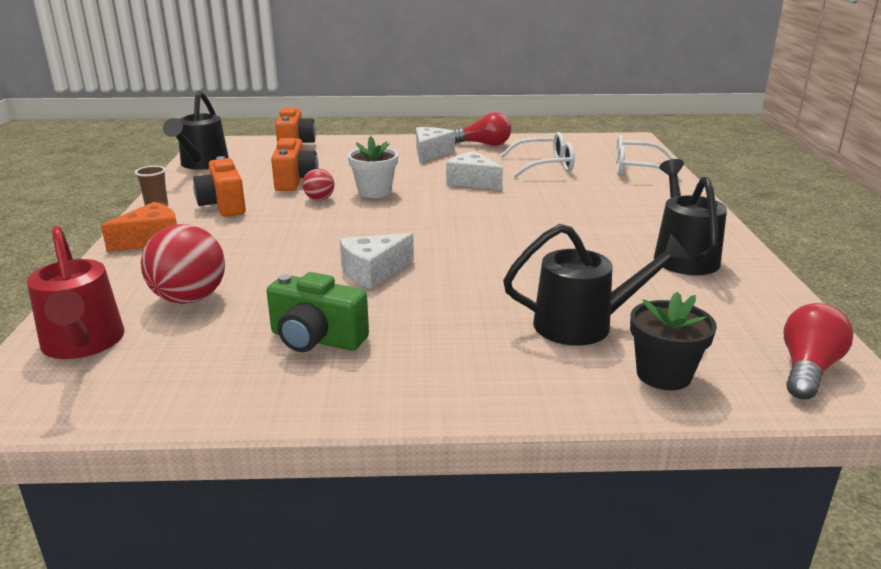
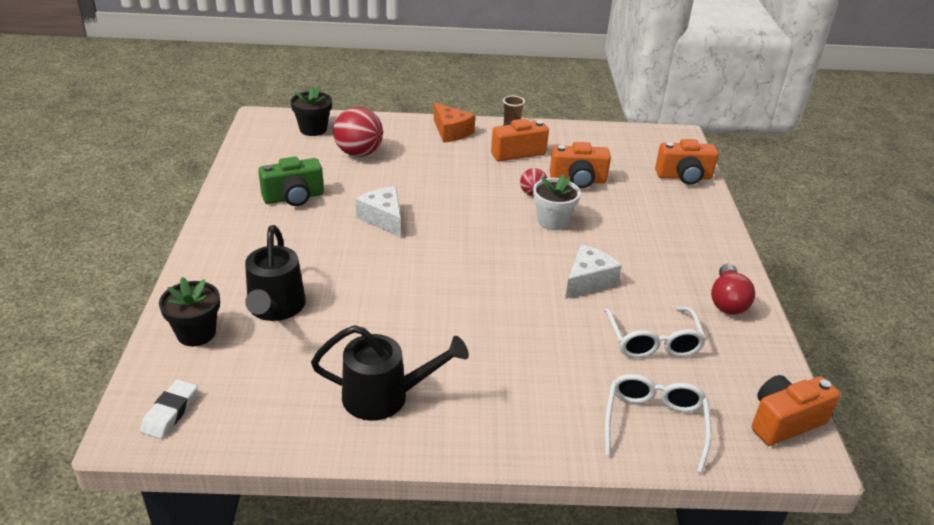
camera: 90 degrees right, 10 degrees up
(83, 344) = (313, 129): red watering can -> black flower pot
(202, 164) = (614, 135): black watering can -> none
(316, 339) = (294, 197): green camera -> green camera turned 135 degrees counterclockwise
(431, 153) = (680, 259): white cheese -> none
(607, 141) = (784, 422): none -> orange camera
(807, 369) = (170, 412): red light bulb -> white eraser

